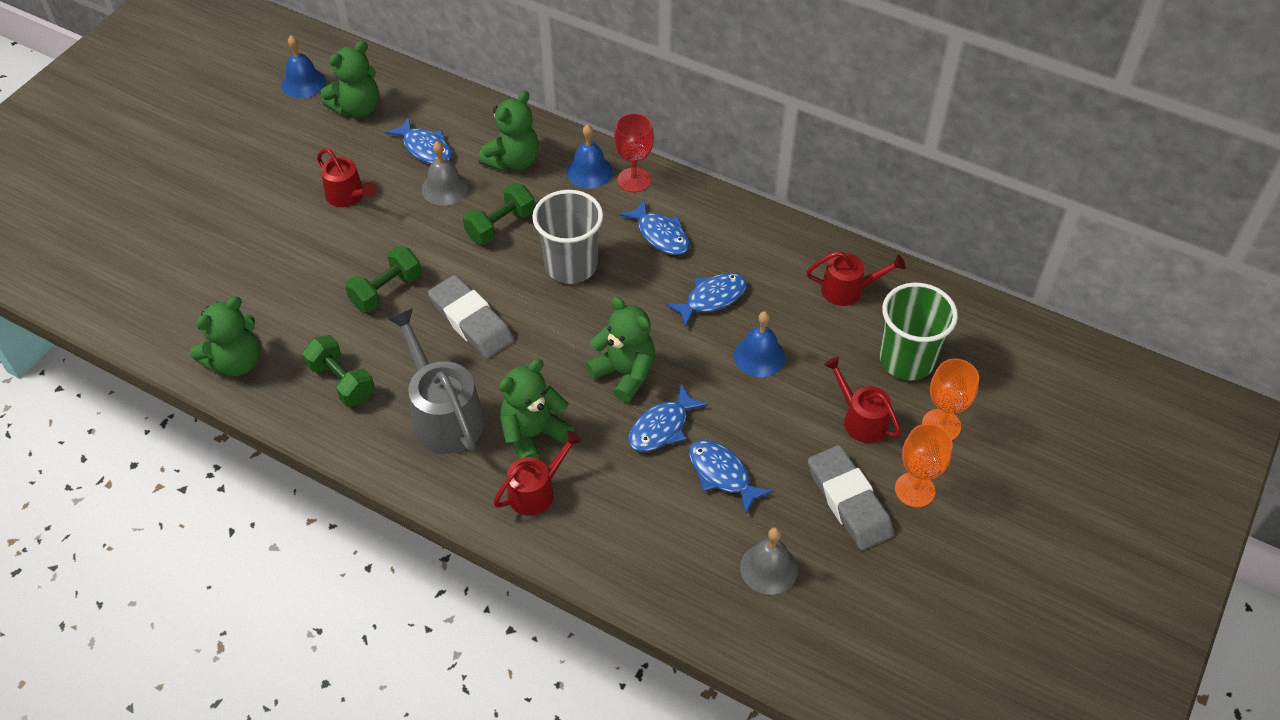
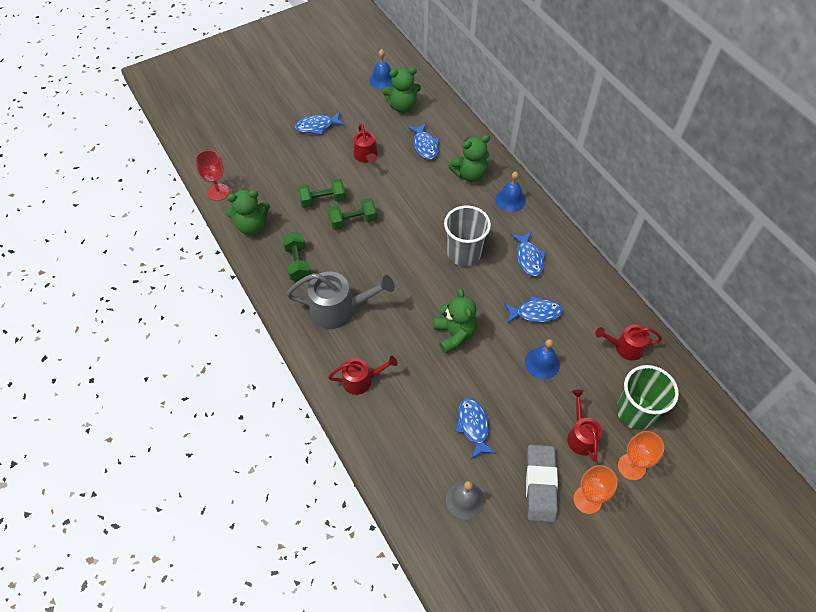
camera: 30 degrees right, 5 degrees up
(443, 415) = (339, 309): grey watering can -> grey watering can turned 90 degrees clockwise
(445, 188) = (421, 174): grey bell -> none
(471, 321) = (387, 261): grey eraser -> none
(500, 225) = (438, 210): green dumbbell -> green dumbbell (322, 200)
(533, 434) = (380, 345): green teddy bear -> none
(634, 180) = (533, 216): red goblet -> red goblet (218, 192)
(662, 427) = (456, 378): blue fish -> blue fish (317, 126)
(848, 289) = (625, 347): red watering can -> red watering can turned 150 degrees clockwise

